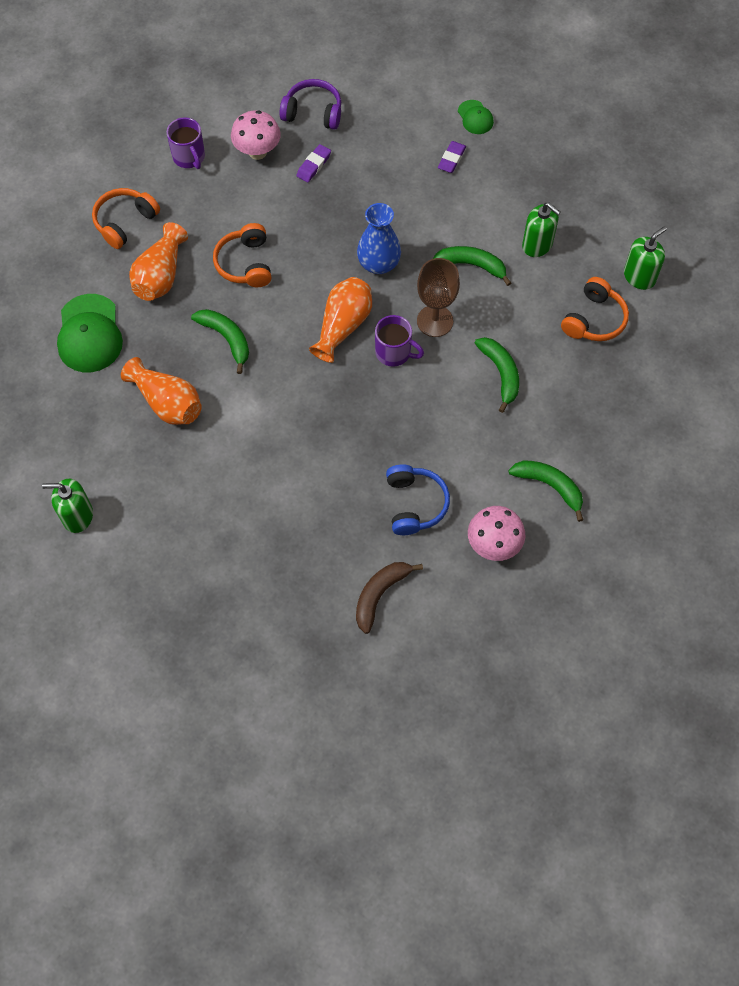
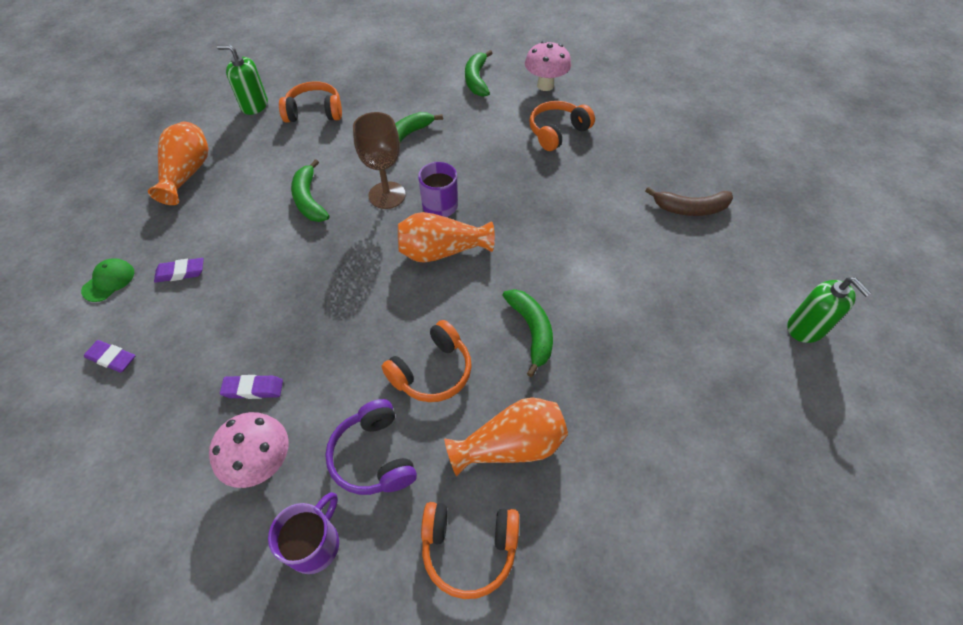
camera: 125 degrees left, 10 degrees down
(89, 334) = (641, 465): green cap -> none
(167, 403) = (639, 334): orange vase -> orange vase (187, 174)
(226, 338) = (531, 331): green banana -> green banana turned 150 degrees clockwise
(313, 112) = (164, 440): purple headphones -> purple headphones (373, 456)
(378, 264) = (353, 262): blue vase -> none
(380, 595) = (639, 118): brown banana -> brown banana (690, 208)
(399, 103) = (112, 358): none -> purple eraser
(415, 504) = (557, 132): blue headphones -> orange headphones
(537, 245) = (257, 170): green soap dispenser -> none

